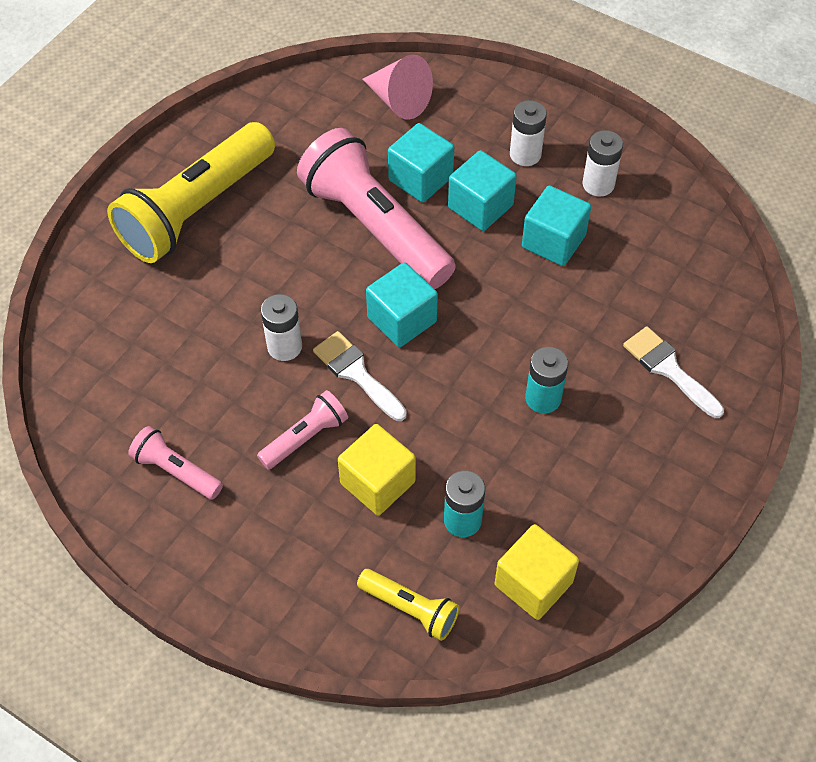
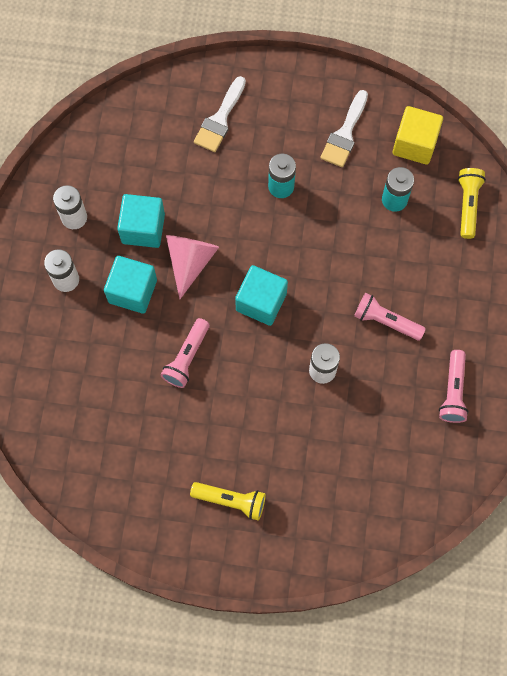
camera: 115 degrees left, 15 degrees up
(196, 209) = (231, 501): yellow flashlight -> yellow flashlight, size x0.47
(356, 373) = (320, 312): white brush -> white brush (345, 134)
(375, 227) = (186, 357): pink flashlight -> pink flashlight, size x0.47
(377, 482) = (395, 261): yellow cube -> none
(399, 100) = (48, 398): pink cone -> pink cone (190, 261)
(420, 179) = (124, 345): turquoise cube -> none

